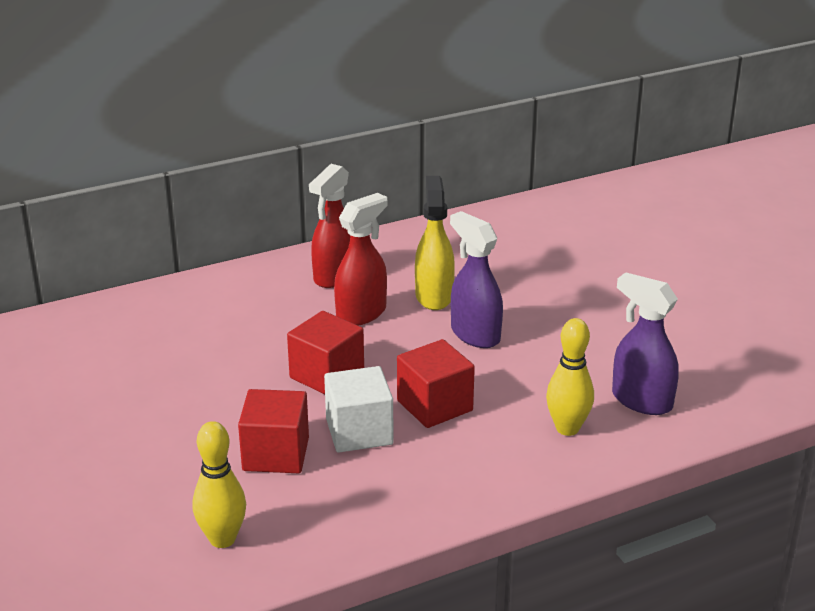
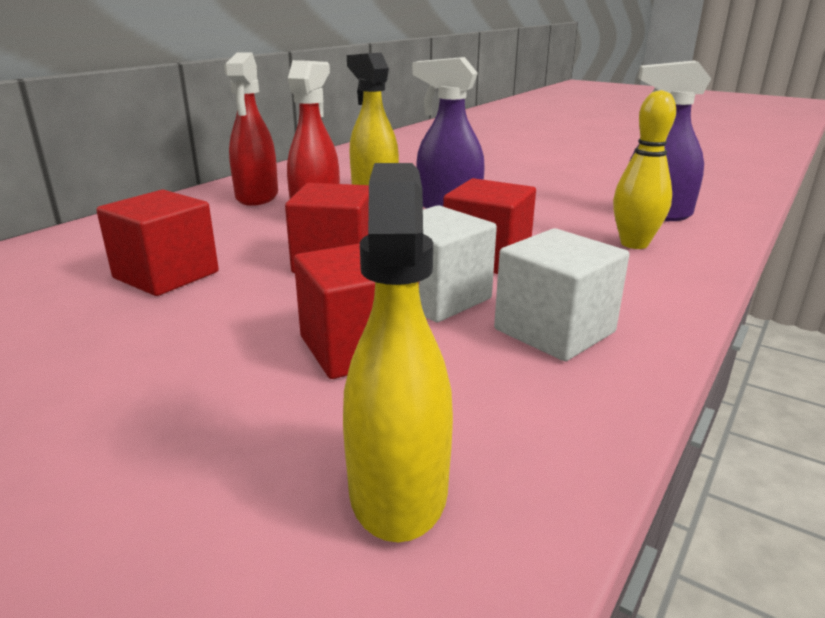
camera: 30 degrees left, 5 degrees down
(213, 354) = (166, 275): none -> red cube
(222, 539) = (398, 488): yellow bowling pin -> yellow spray bottle
(400, 484) = (554, 331): none -> white cube

